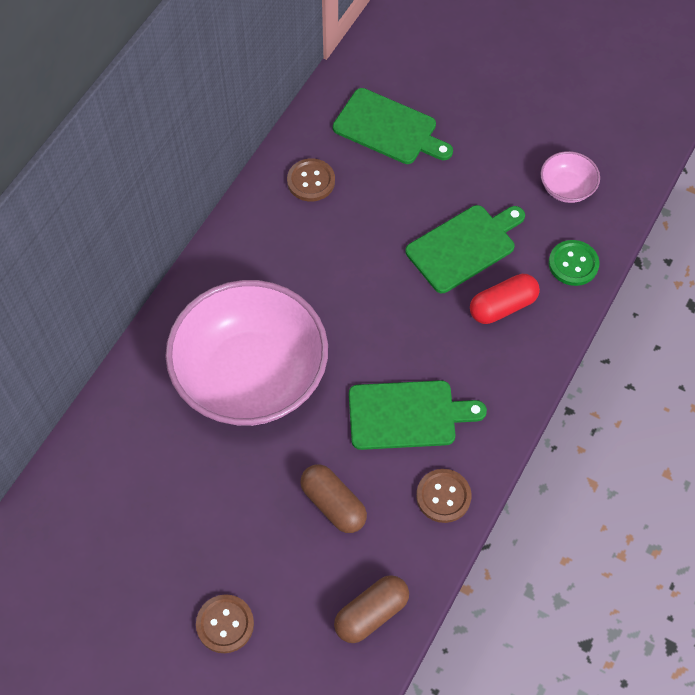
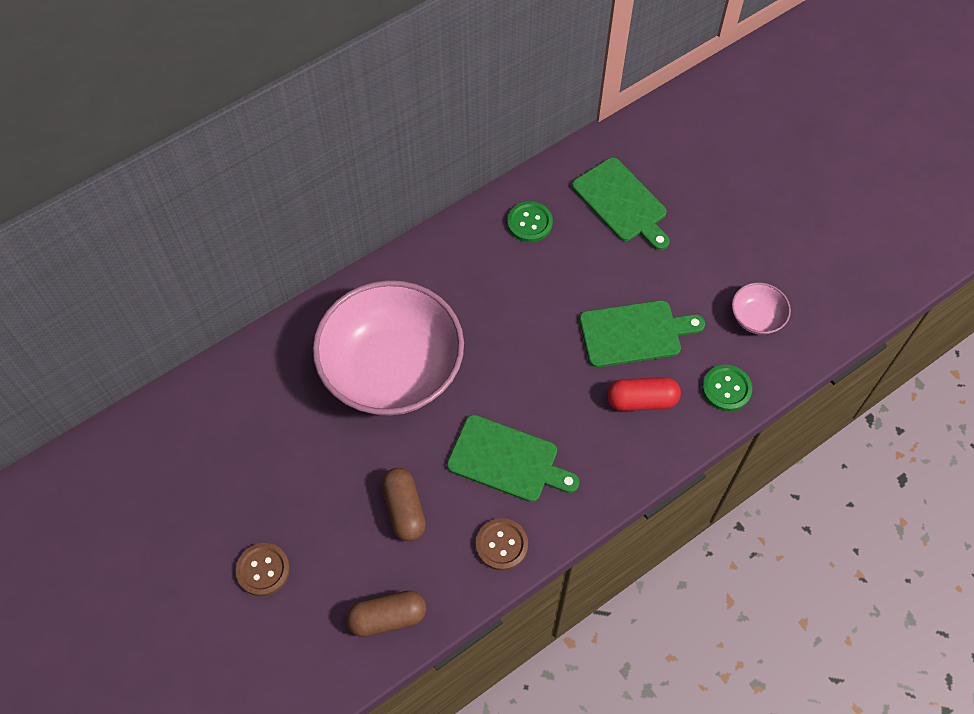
camera: 25 degrees right, 0 degrees up
(311, 181) = (529, 223): brown button -> green button

